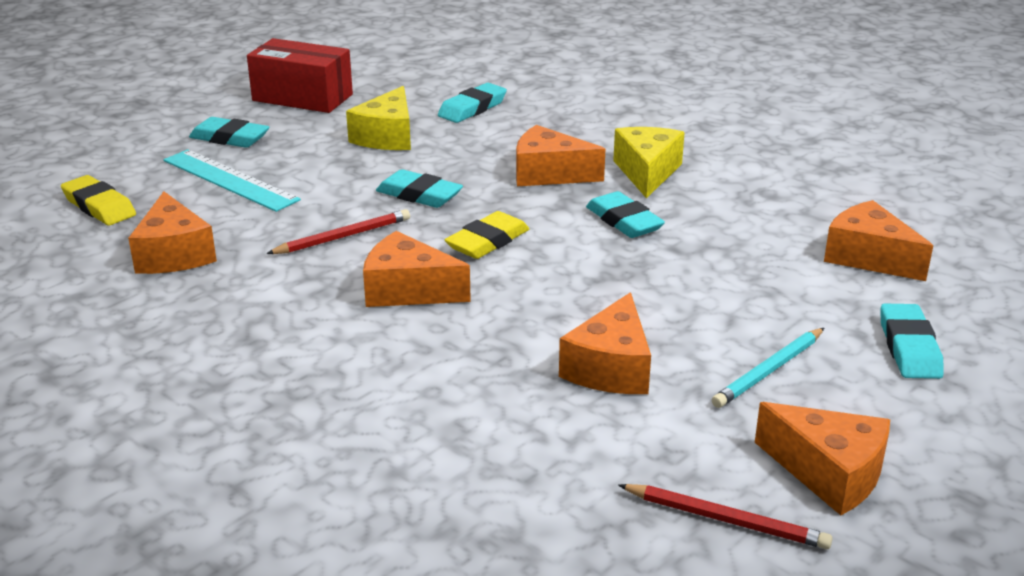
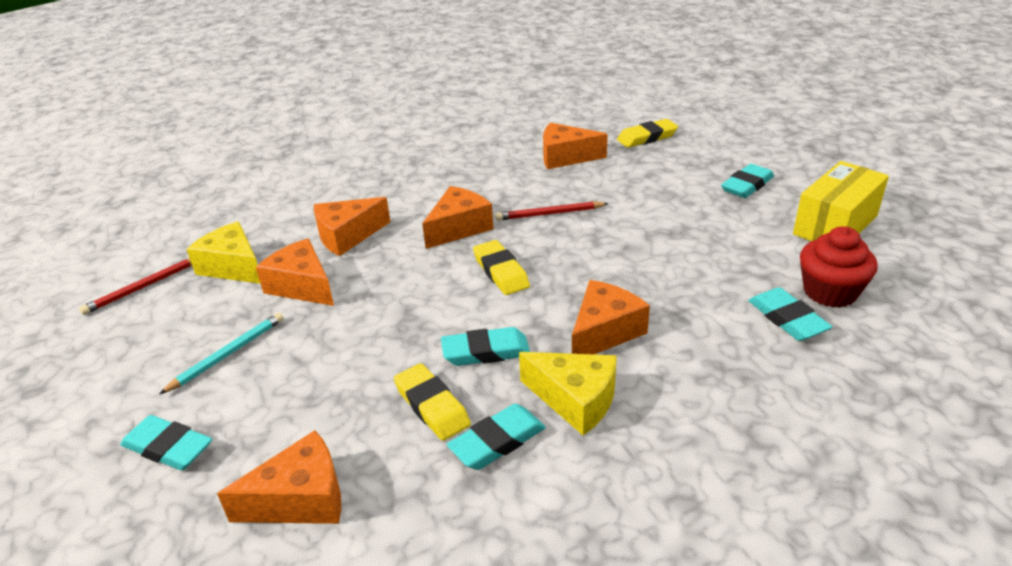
camera: 115 degrees right, 5 degrees up
(229, 180) = (666, 180): turquoise ruler -> none
(302, 97) = (835, 225): red box -> yellow box
(343, 237) = (550, 214): red pencil -> red pencil turned 90 degrees clockwise
(387, 136) = (726, 256): yellow cheese -> yellow cheese (233, 267)
(419, 195) = (598, 254): turquoise eraser -> turquoise eraser (497, 441)
(421, 96) = (830, 292): none -> red cupcake
(715, 229) = (432, 406): none -> yellow eraser
(769, 370) = (227, 354): turquoise pencil -> turquoise pencil turned 60 degrees clockwise
(828, 473) = (122, 339): orange cheese -> orange cheese (347, 236)

